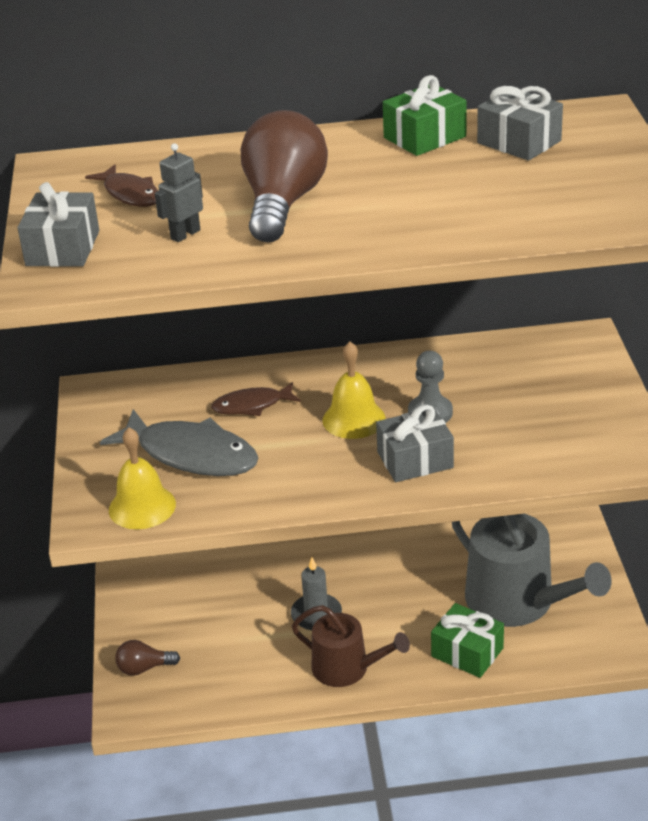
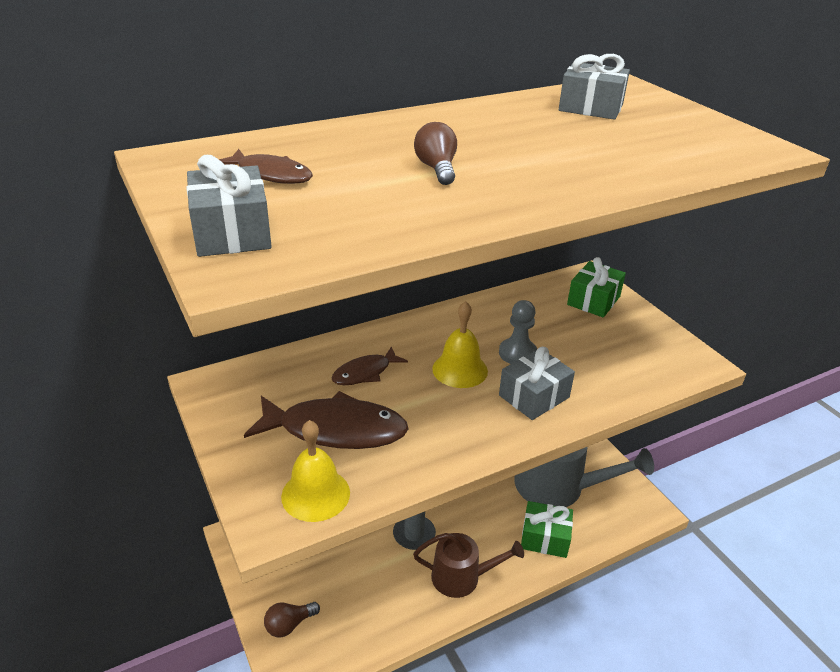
camera: 25 degrees left, 0 degrees up
(185, 234) = (362, 205): grey robot -> none
(191, 454) = (335, 430): grey fish -> brown fish
(283, 203) = (437, 169): brown light bulb -> brown light bulb, size x0.49
(424, 137) = (510, 110): green gift -> green gift (593, 300)

